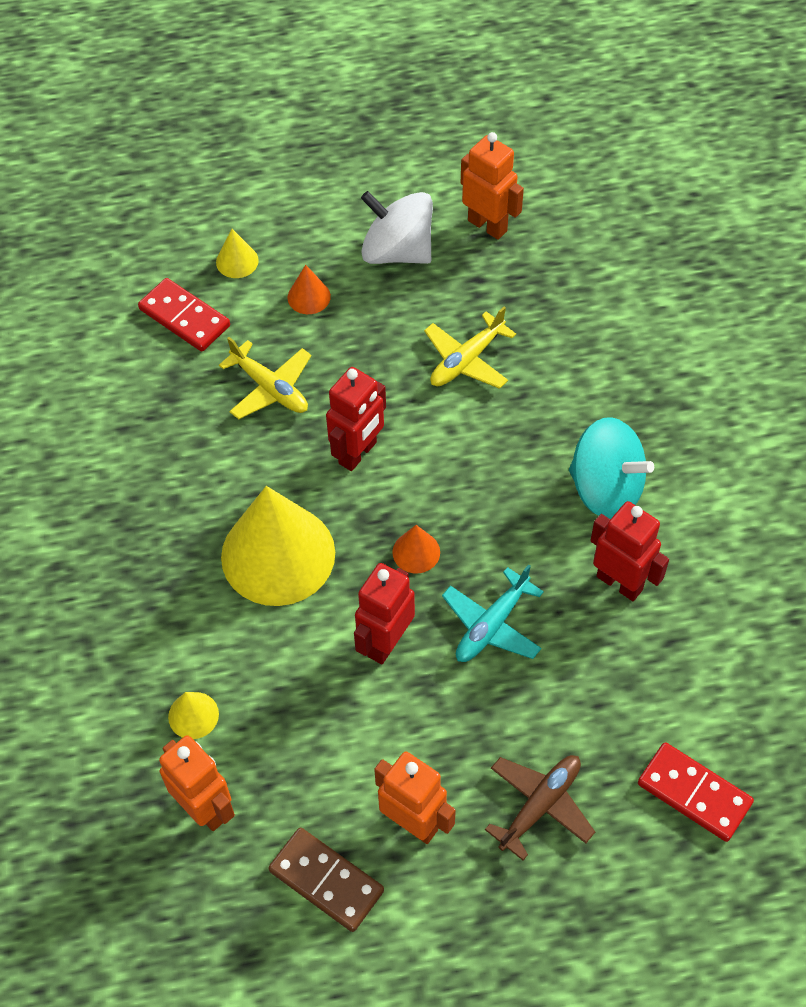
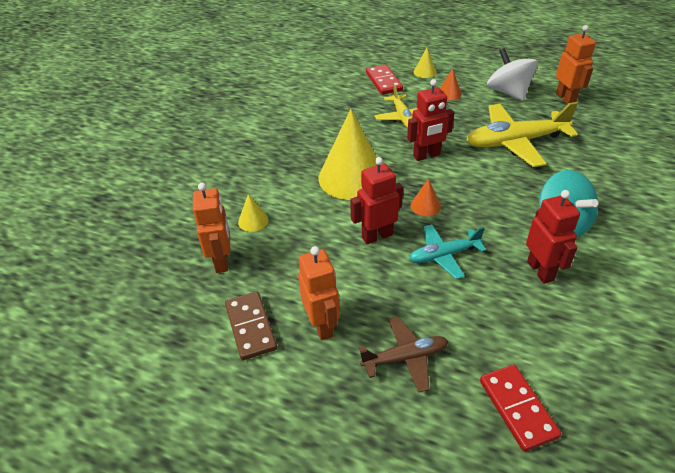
camera: 35 degrees right, 15 degrees down
(466, 360) = (515, 142): yellow plane -> yellow plane, size x1.71

